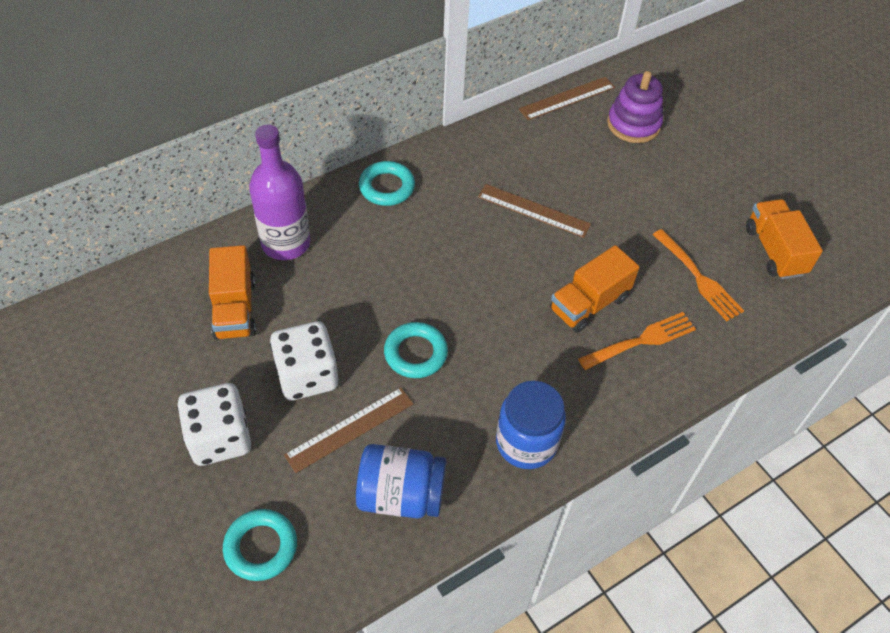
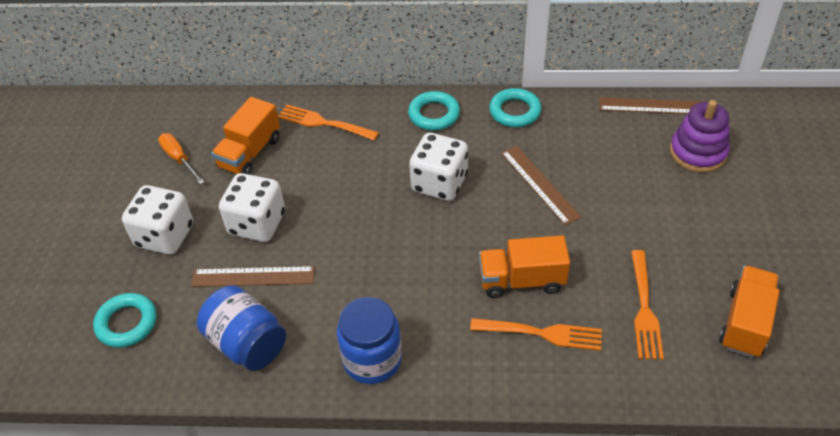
camera: 40 degrees right, 5 degrees down
(161, 352) = (179, 159): none -> orange screwdriver
(286, 243) = (324, 123): purple bottle -> orange fork
(415, 353) = (347, 247): turquoise ring -> turquoise ring (515, 111)
(447, 251) = (439, 183): none -> white dice

